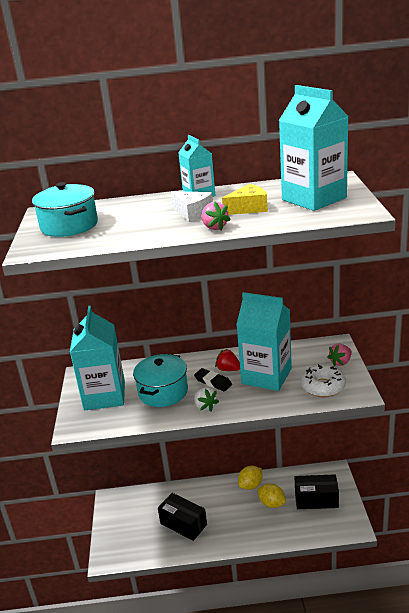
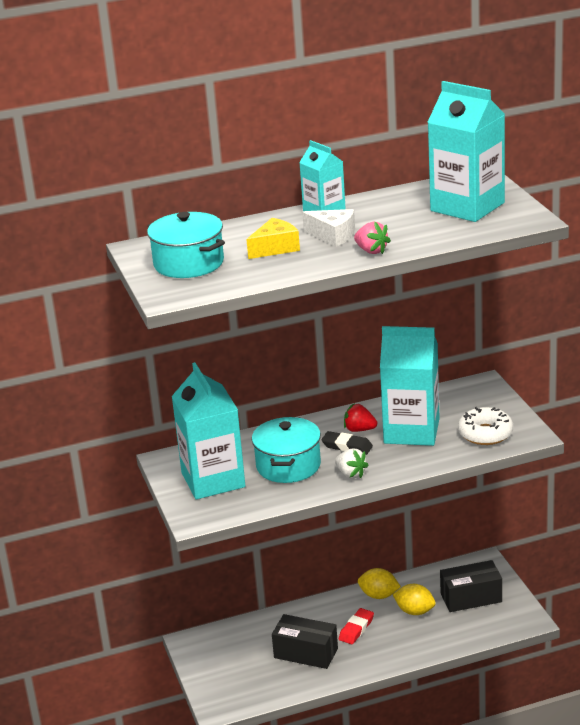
camera: 15 degrees left, 0 degrees up
(225, 510) = (356, 629): none -> red eraser
(248, 208) = (397, 224): yellow cheese -> yellow cheese (275, 248)
(250, 485) = (379, 595): yellow lemon -> yellow lemon turned 75 degrees clockwise
(340, 362) = (497, 404): pink strawberry -> none

